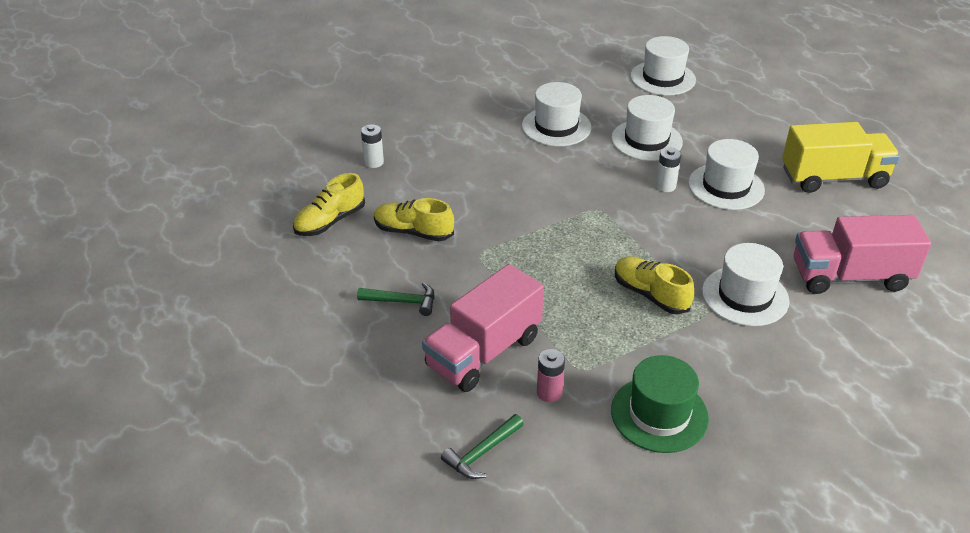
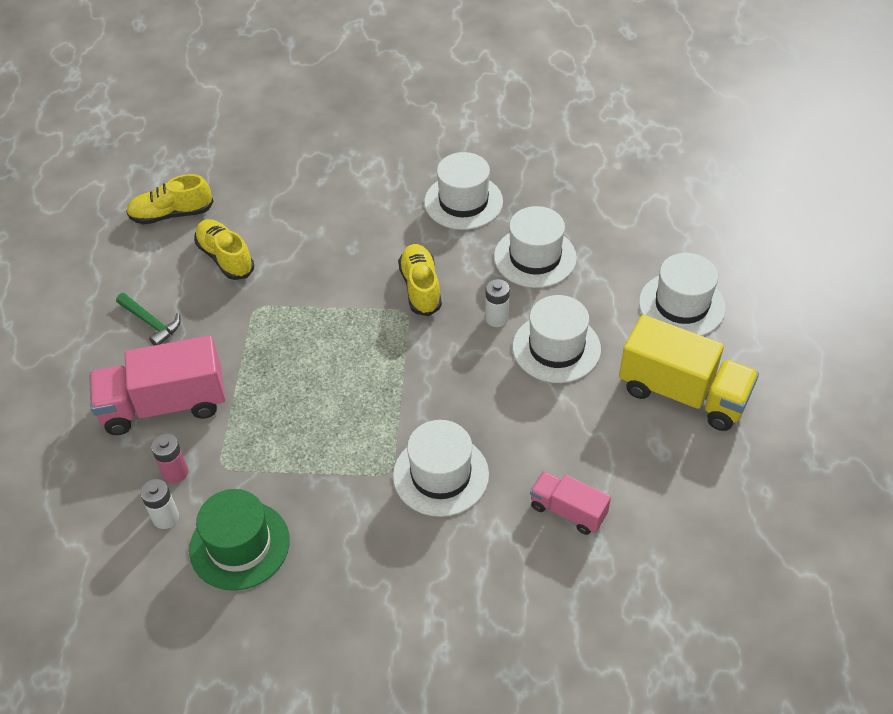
camera: 35 degrees right, 10 degrees up
(374, 162) = (263, 169): white battery -> white battery (165, 517)
(482, 453) = (73, 495): green hammer -> none
(650, 294) = (357, 426): yellow shoe -> yellow shoe (420, 288)
(662, 78) = (633, 190): white hat -> white hat (681, 305)
(850, 276) = (568, 511): pink truck -> pink truck, size x0.55

